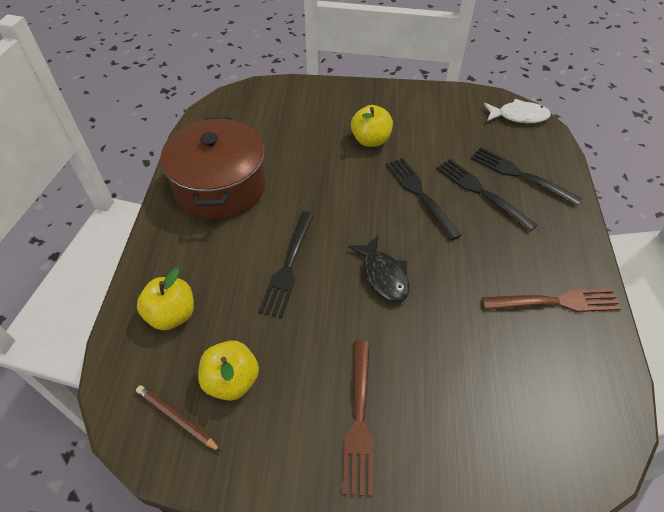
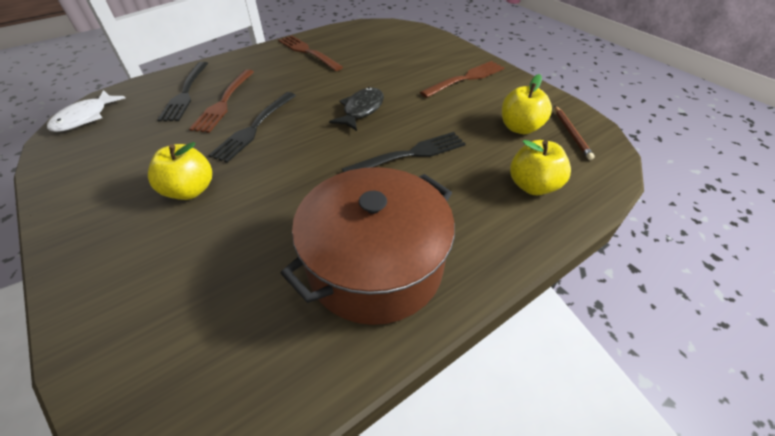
camera: 130 degrees left, 5 degrees down
(481, 192) = (224, 102): black fork -> brown fork
(518, 116) = (85, 117): white fish -> white fish turned 120 degrees counterclockwise

